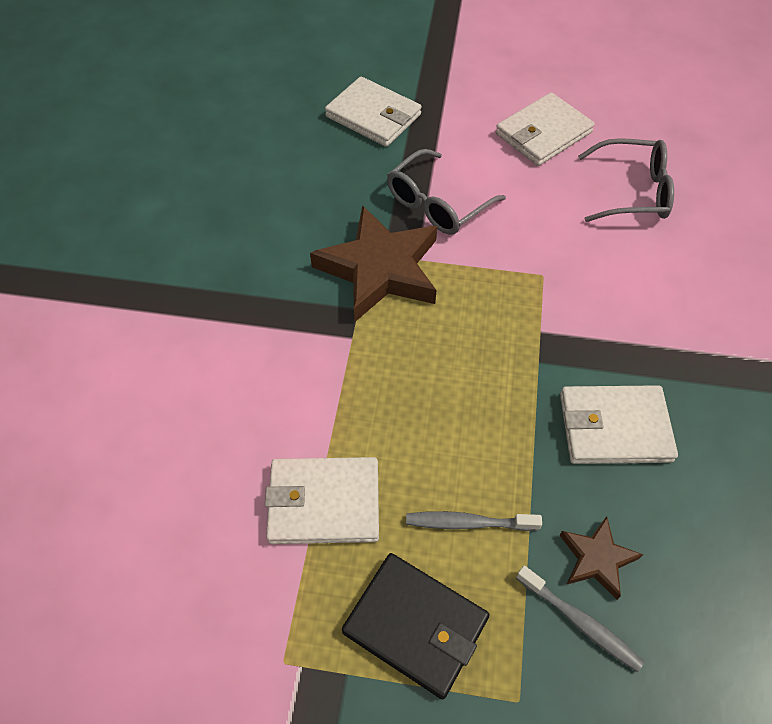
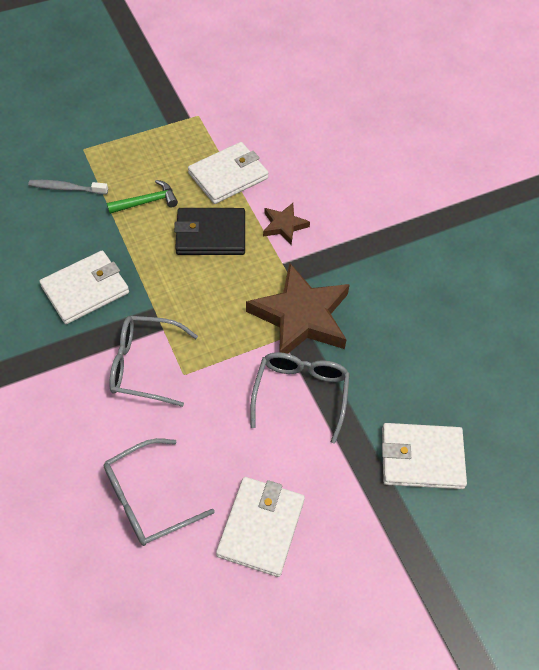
camera: 145 degrees right, 0 degrees up
(416, 625) = (147, 152): black wallet -> black wallet (210, 234)
(468, 523) = (146, 202): grey toothbrush -> green hammer
(581, 302) = (145, 365): none -> grey glasses
(597, 559) = (68, 218): brown star -> brown star (284, 225)

